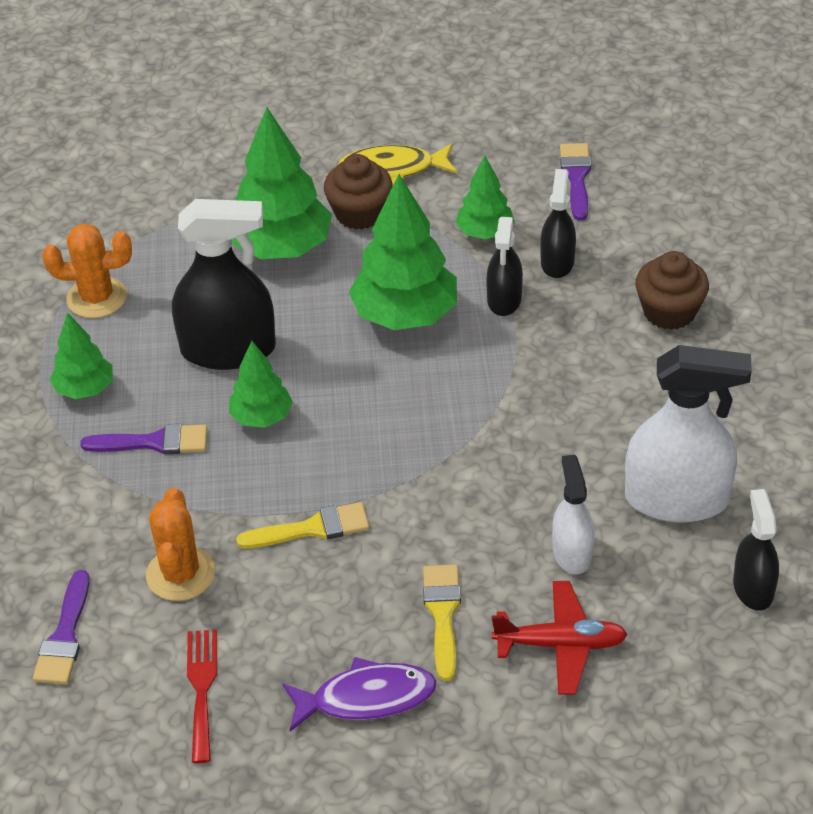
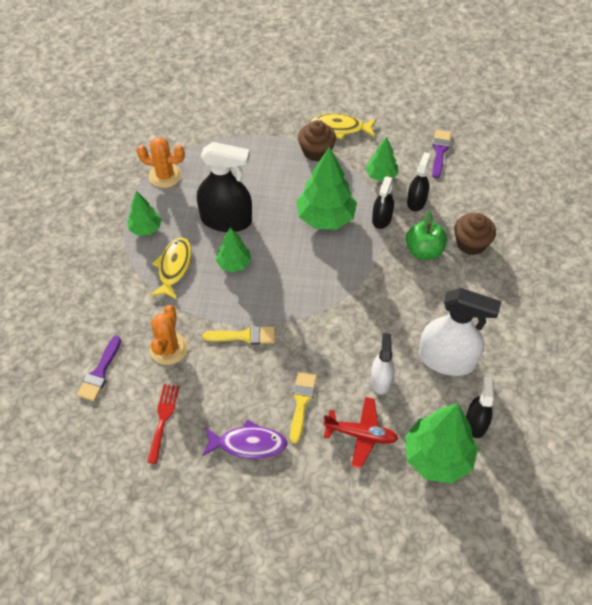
camera: 10 degrees right, 10 degrees up
(154, 442) = (174, 267): purple brush -> yellow fish
(282, 248) = (269, 164): green tree -> green tree (437, 457)
(591, 337) = (424, 251): none -> green apple

